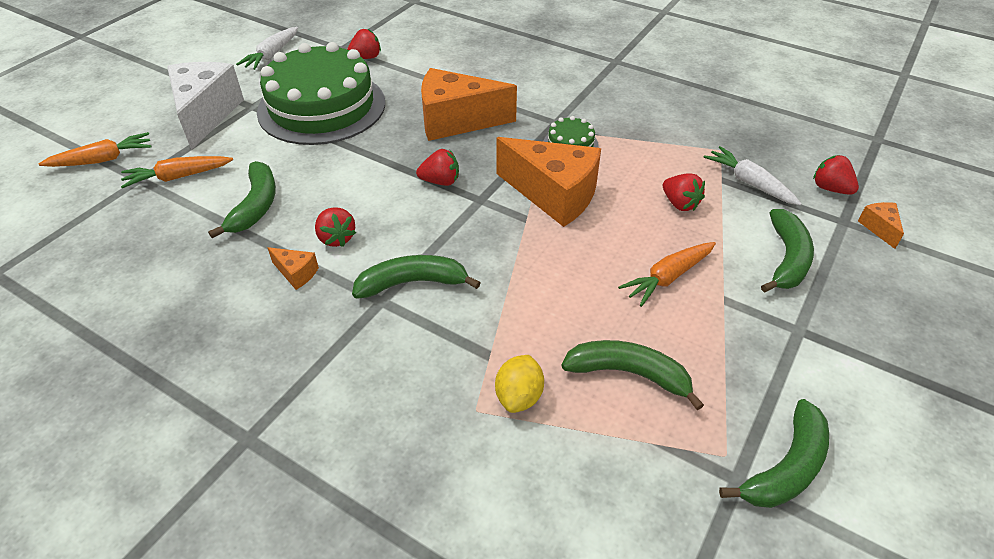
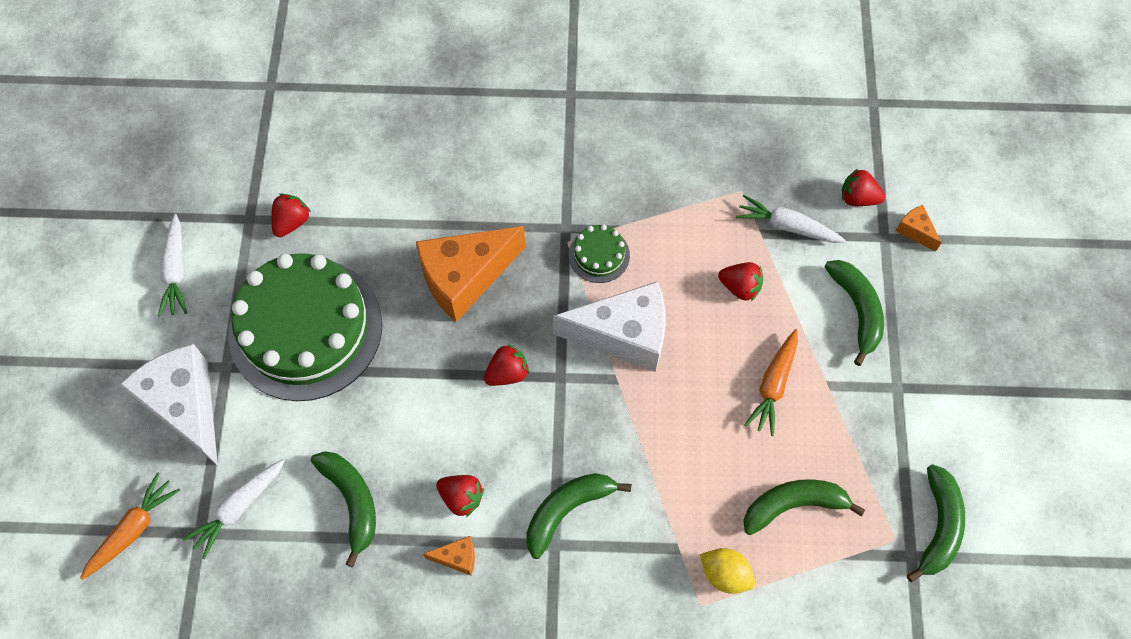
camera: 30 degrees left, 20 degrees up
(178, 177) = (238, 508): orange carrot -> white carrot
(519, 396) = (725, 574): yellow lemon -> yellow lemon turned 45 degrees counterclockwise
(554, 195) = (623, 335): orange cheese -> white cheese

